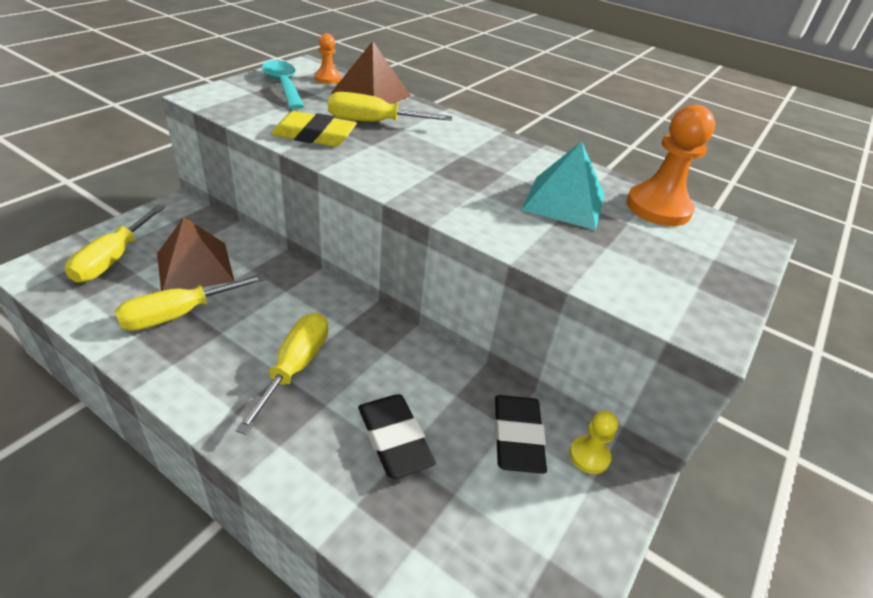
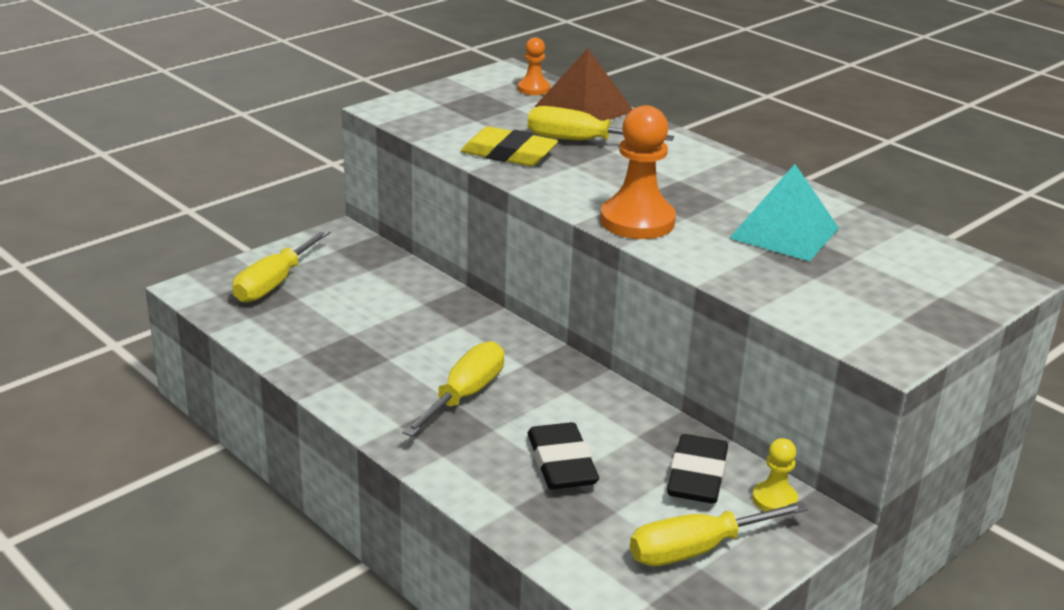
camera: 15 degrees right, 10 degrees down
(178, 314) = (344, 339): yellow screwdriver -> yellow screwdriver (696, 550)
(194, 267) = (361, 297): brown pyramid -> none
(283, 85) = (479, 97): turquoise spoon -> none
(658, 208) = (901, 244): orange pawn -> orange pawn (637, 221)

